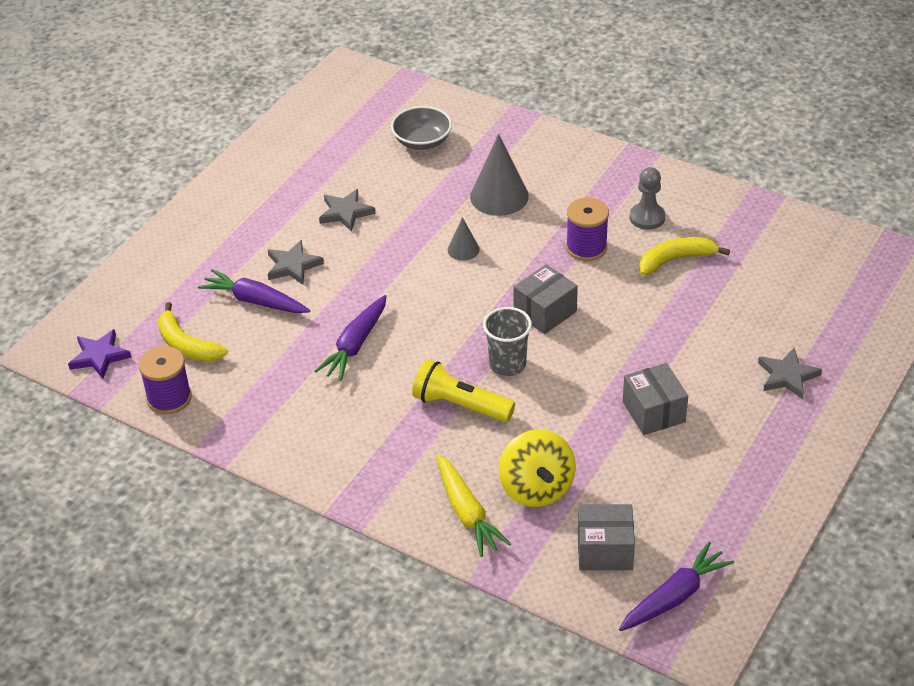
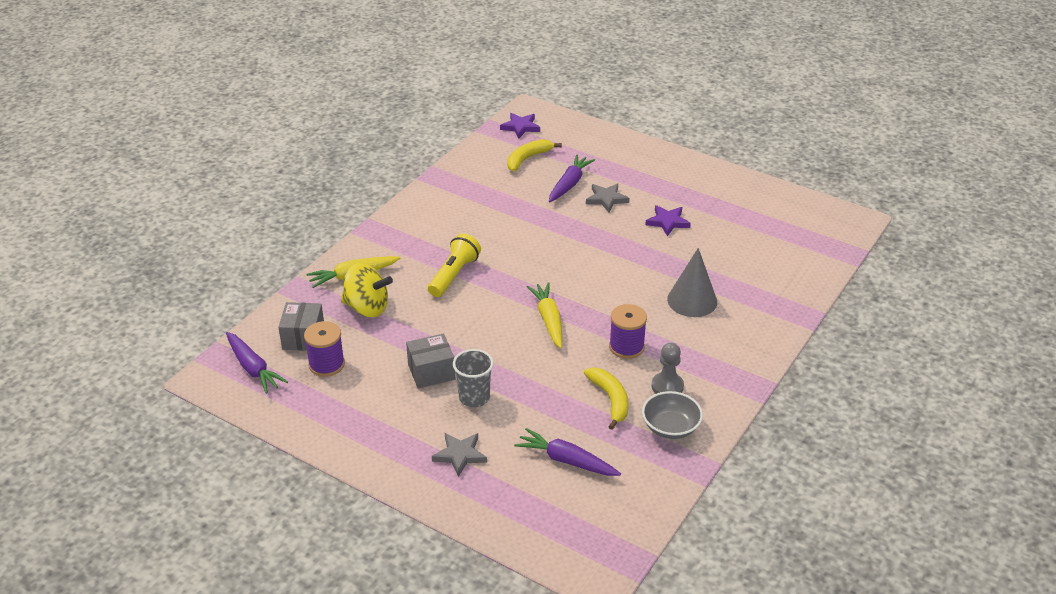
camera: 90 degrees right, 5 degrees down
(169, 398) = (479, 154): purple spool -> purple spool (326, 364)
(345, 212) = (667, 222): grey star -> purple star
(355, 345) = (521, 228): purple carrot -> purple carrot (566, 460)
(422, 141) = (762, 260): grey bowl -> grey bowl (670, 427)
(463, 249) = (624, 280): grey cone -> none
(507, 364) = (492, 298): grey cup -> grey cup (474, 397)
(536, 488) = (367, 308): yellow spinning top -> yellow spinning top turned 150 degrees counterclockwise
(545, 312) = (548, 320): grey box -> yellow carrot

